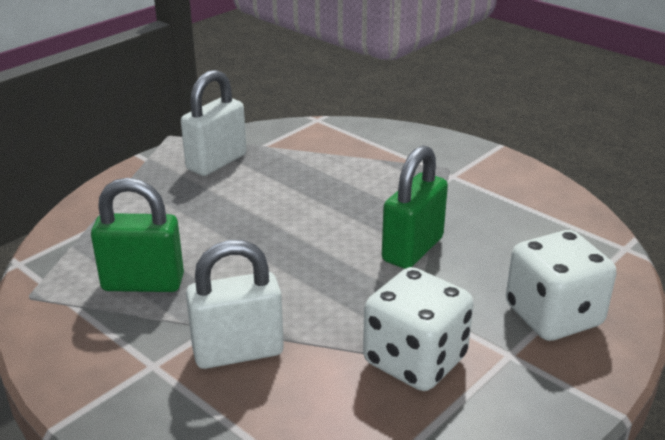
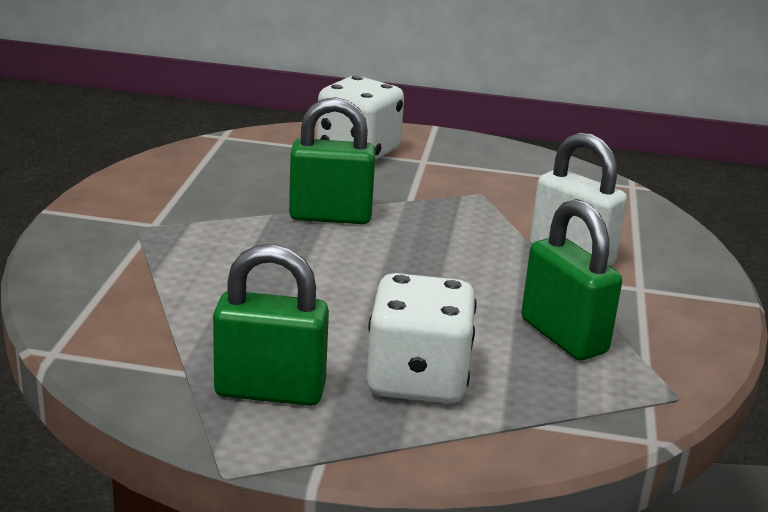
camera: 125 degrees left, 5 degrees down
(216, 162) = (270, 391): white padlock -> green padlock
(415, 360) = (478, 188): white dice -> white dice (417, 380)

